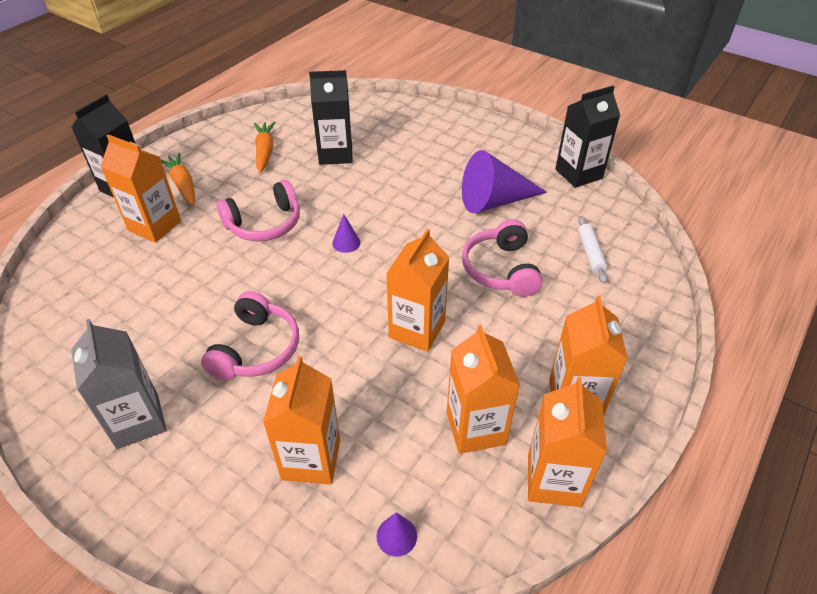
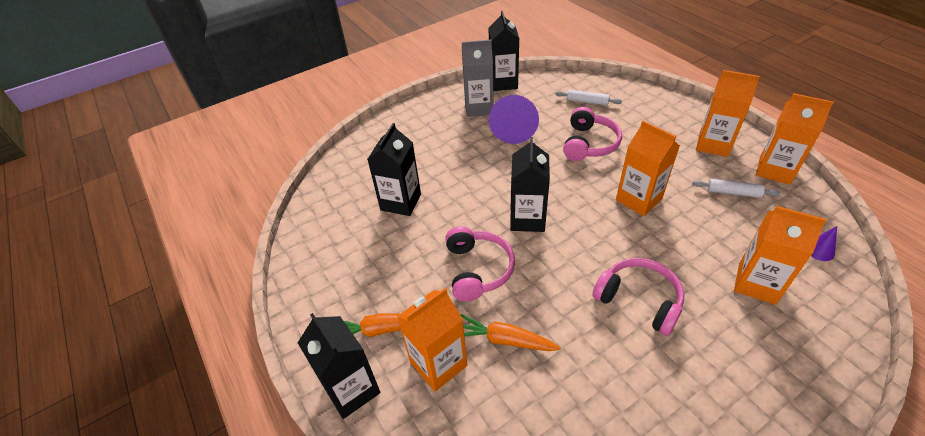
camera: 65 degrees left, 0 degrees up
(137, 421) = (711, 401): grey carton -> grey carton (479, 108)
(265, 152) = (364, 252): orange carrot -> orange carrot (504, 340)
(346, 243) = (527, 219): purple cone -> black carton
(475, 428) = (733, 192): orange carton -> white rolling pin
(501, 269) = (589, 144): pink headphones -> pink headphones turned 90 degrees counterclockwise

